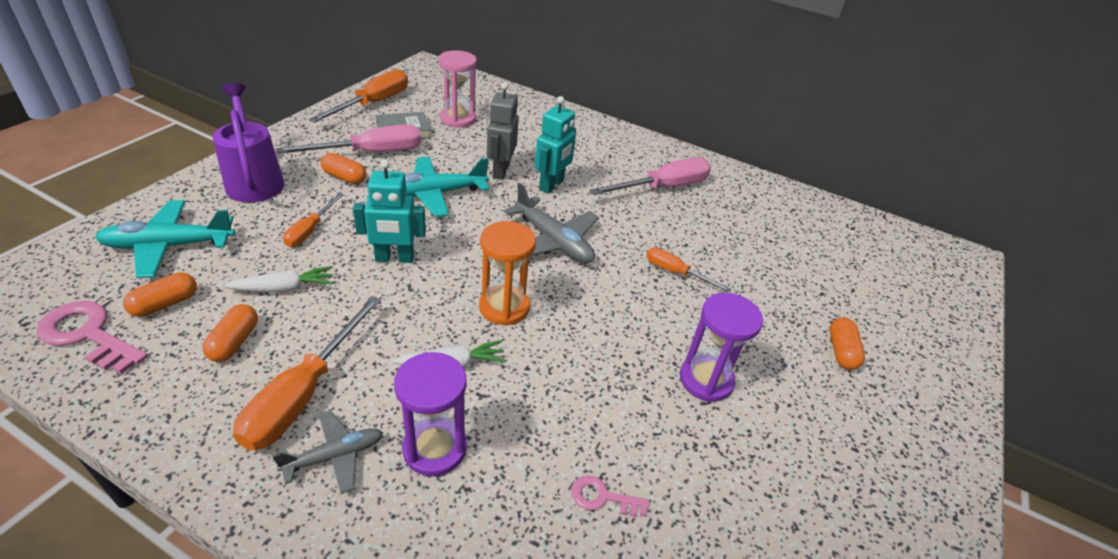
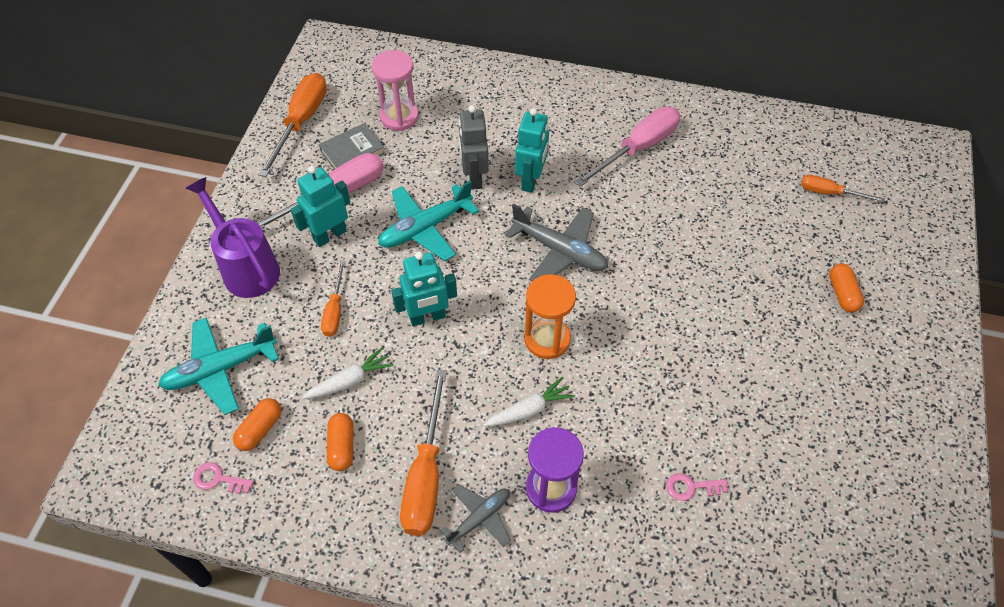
camera: 10 degrees left, 15 degrees up
(88, 335) = (218, 479): pink key -> pink key, size x0.55
(344, 177) = (329, 235): orange capsule -> turquoise robot
(676, 272) = (681, 252): orange screwdriver -> orange screwdriver (830, 193)
(706, 380) = (738, 359): purple hourglass -> none

